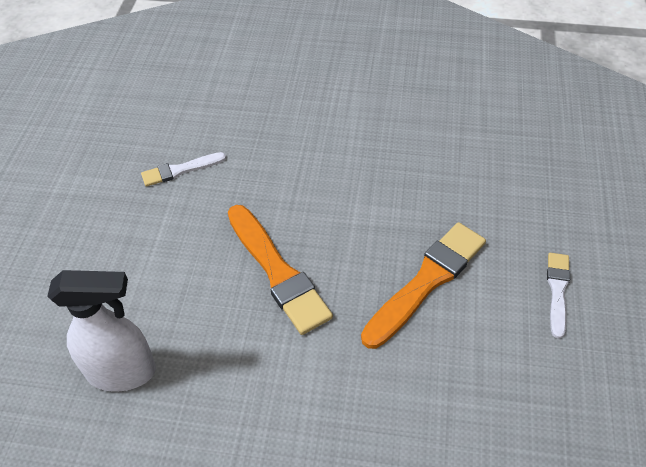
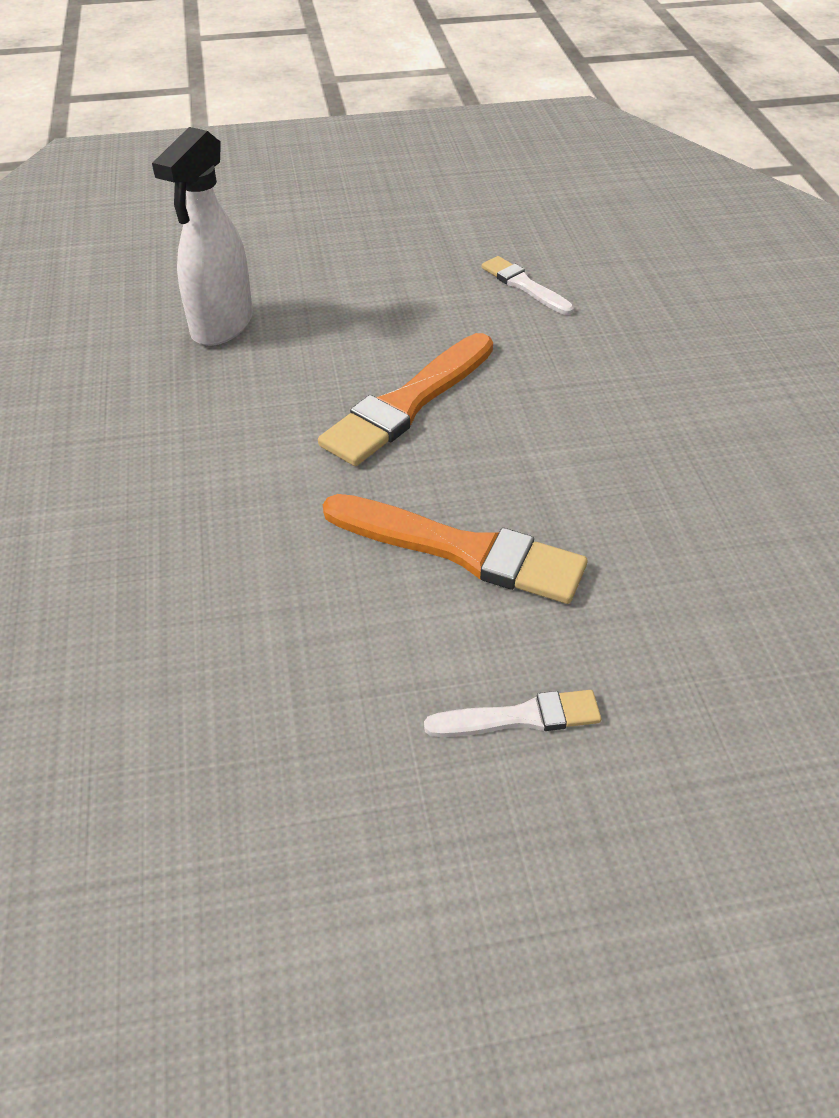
camera: 70 degrees right, 5 degrees down
(122, 372) = (221, 326): white spray bottle -> white spray bottle turned 45 degrees clockwise

